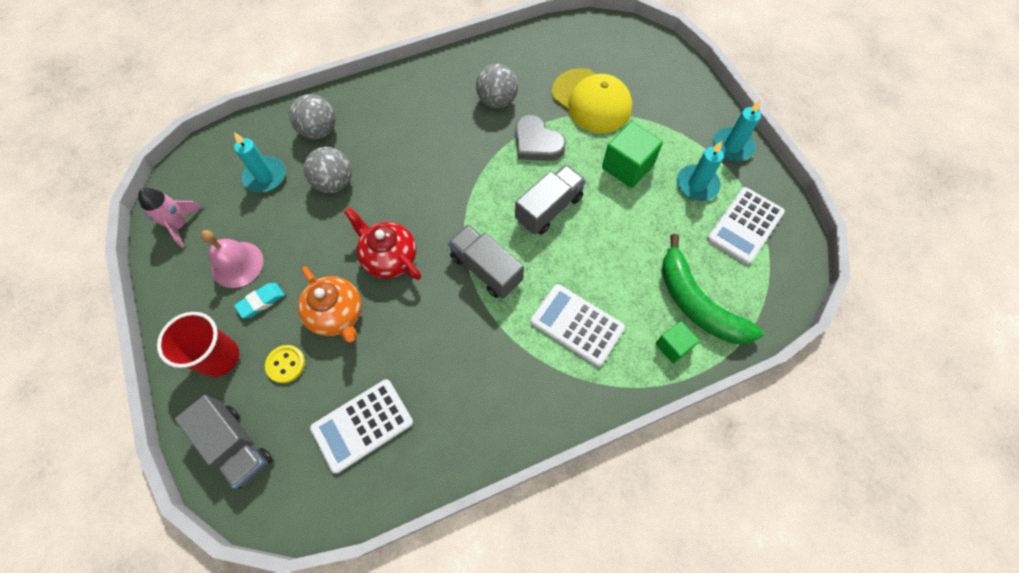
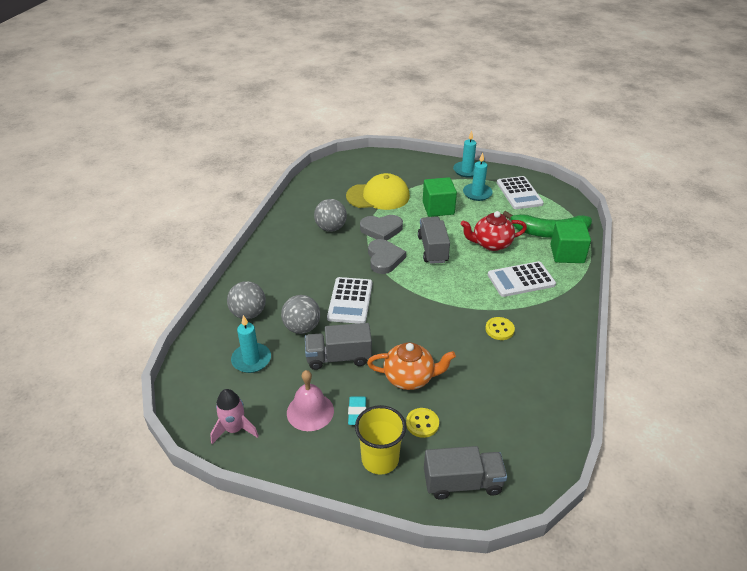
camera: 50 degrees left, 25 degrees down
(219, 357) = (380, 459): red cup -> yellow cup
(362, 425) = (505, 406): white calculator -> white calculator (350, 301)
(389, 258) = (392, 331): red teapot -> red teapot (491, 244)
(473, 352) = (499, 329): none -> yellow button
(486, 269) = (447, 294): grey truck -> grey truck (338, 357)
(492, 177) = (384, 259): none -> grey heart
(673, 346) = (567, 254): green cube -> green cube, size x1.67

